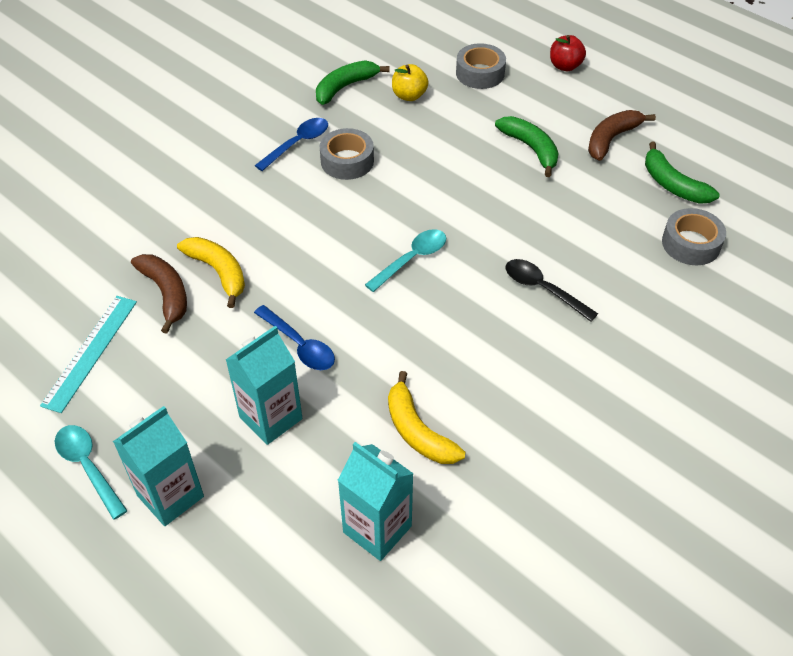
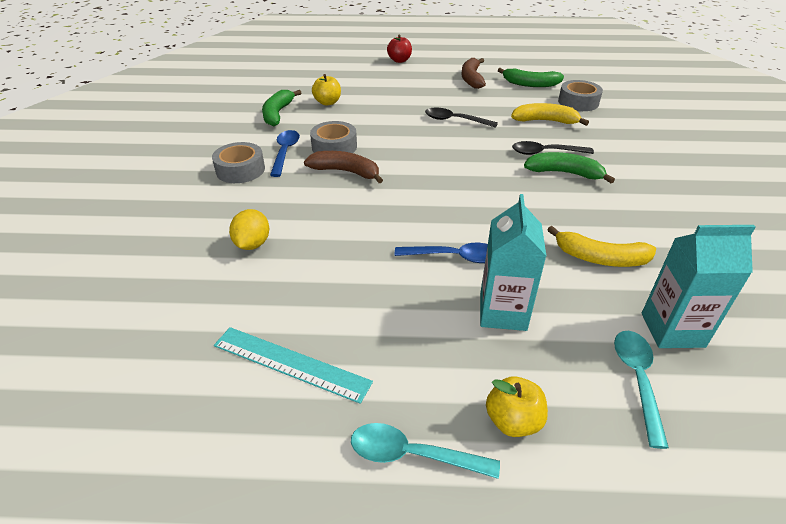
camera: 40 degrees left, 10 degrees down
(90, 352) = (291, 363): turquoise ruler -> turquoise ruler turned 45 degrees counterclockwise
(166, 294) = (305, 283): brown banana -> brown banana (346, 172)
(170, 232) = (252, 244): none -> yellow lemon
(170, 496) = (513, 421): turquoise carton -> yellow apple
(218, 272) = (329, 248): yellow banana -> yellow banana (545, 121)
(411, 259) = (452, 175): turquoise spoon -> turquoise spoon (637, 380)
(480, 73) = (356, 79): grey tape -> grey tape (240, 170)
(507, 192) = (455, 120): none -> black spoon
(531, 149) = (437, 98): green banana -> green banana (564, 173)

